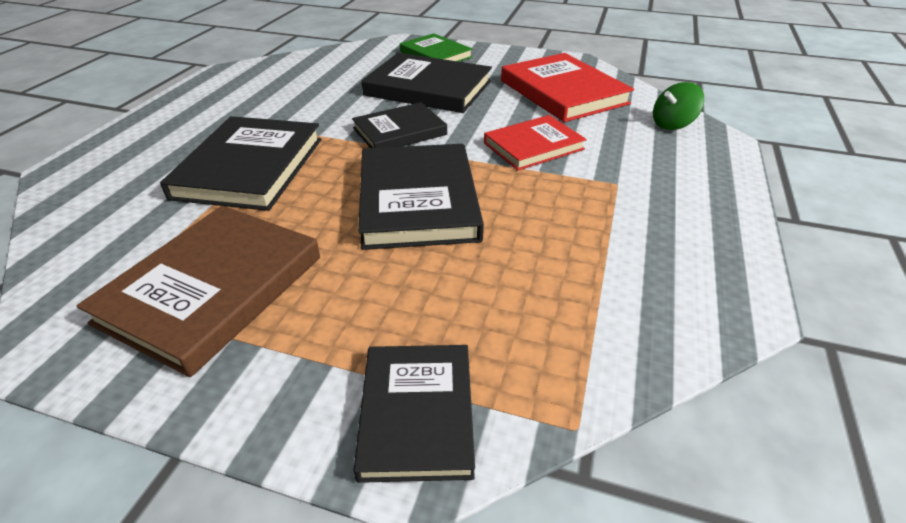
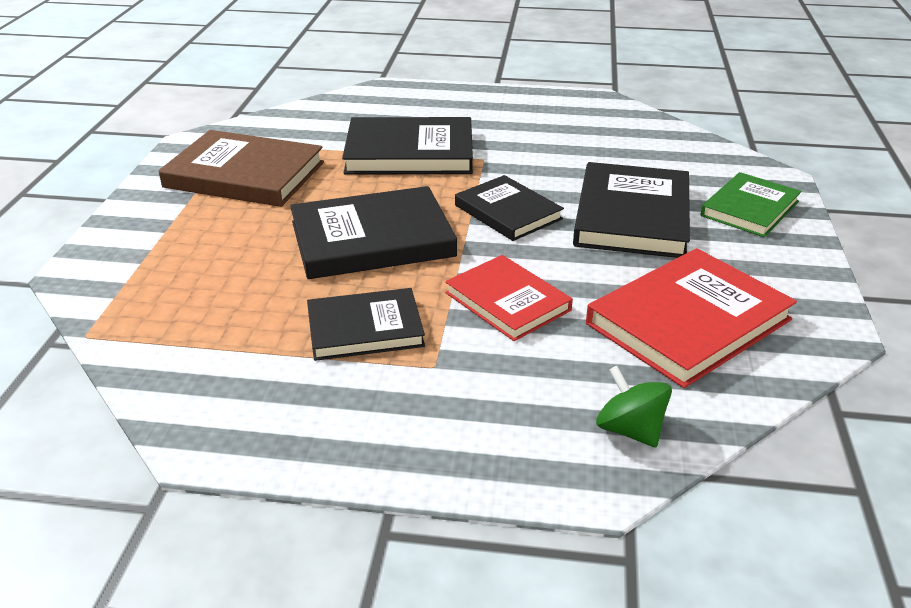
camera: 80 degrees right, 5 degrees down
(417, 413) = (115, 269): black book -> black book (365, 329)

